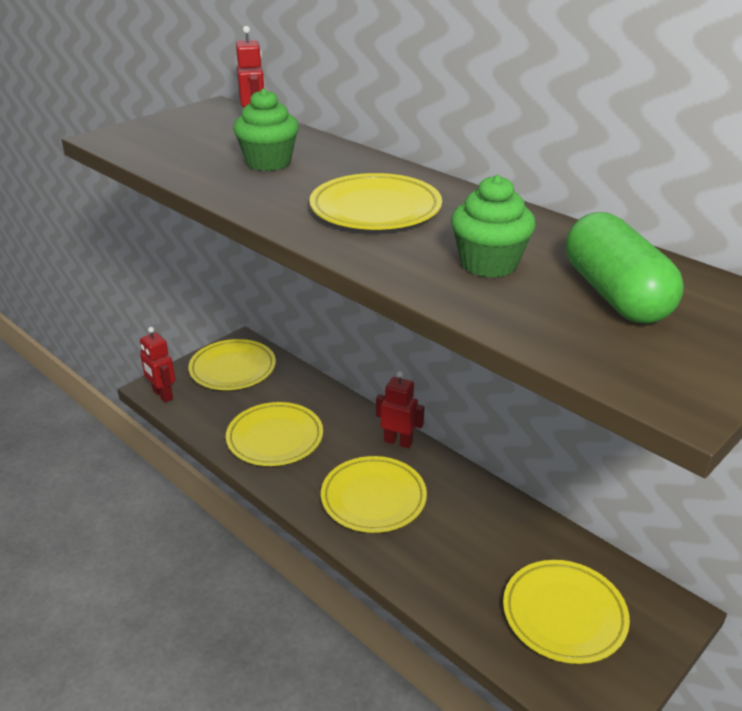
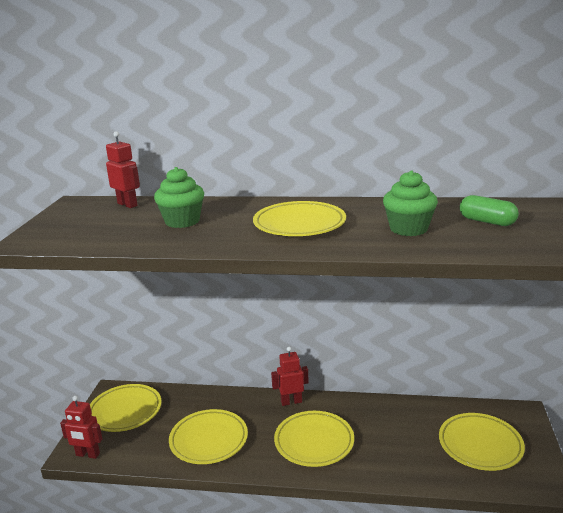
camera: 35 degrees left, 10 degrees down
(615, 294) = (487, 221): green capsule -> green capsule, size x0.62

